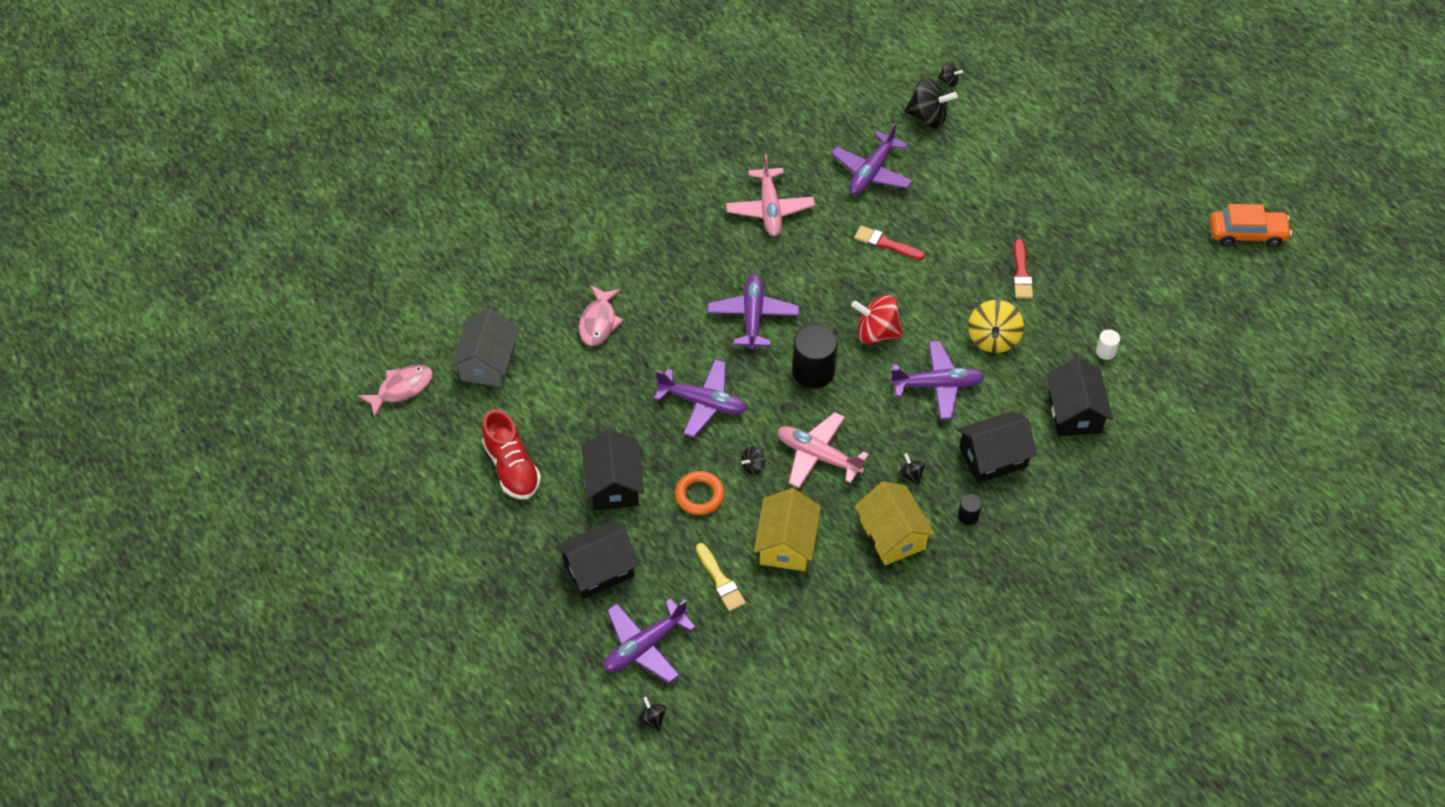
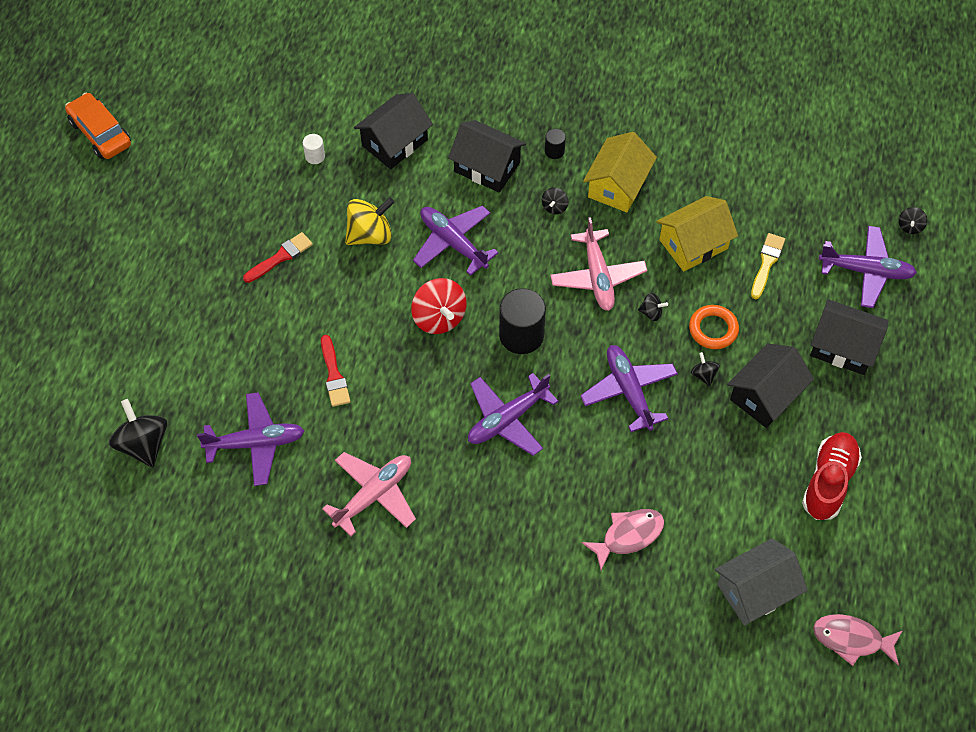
camera: 130 degrees left, 5 degrees up
(949, 81) = (79, 458): black spinning top -> black spinning top (703, 375)

